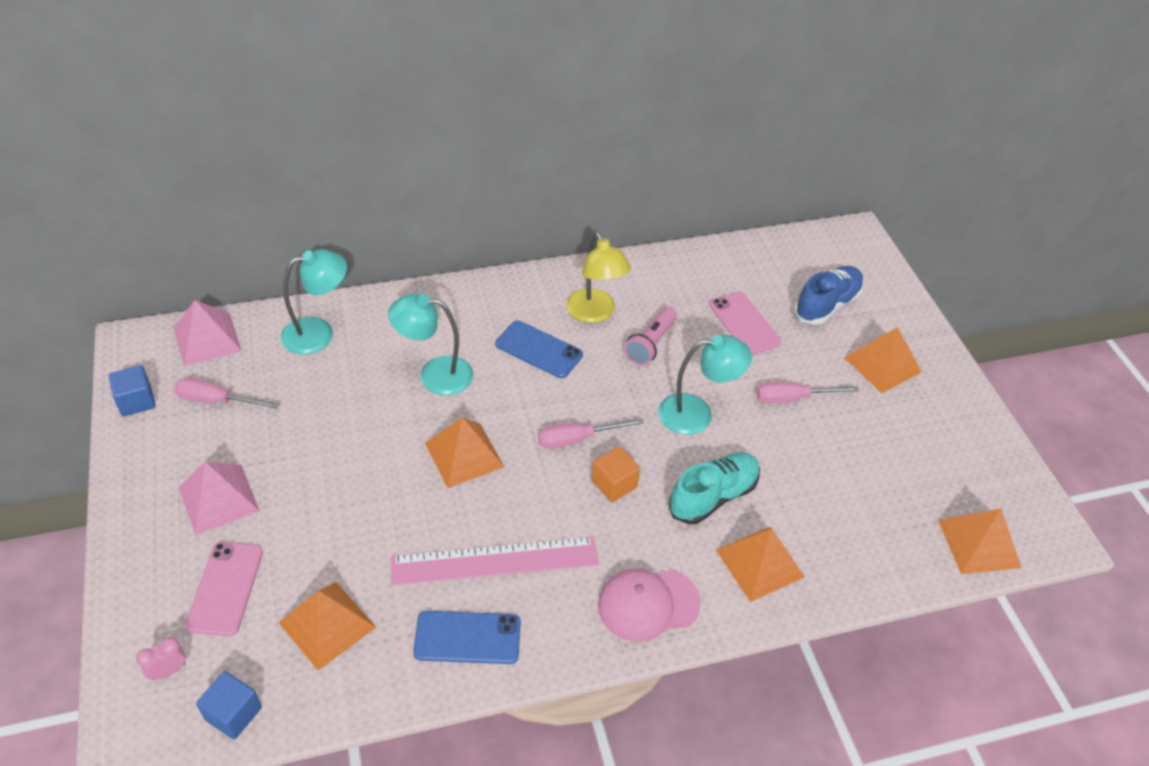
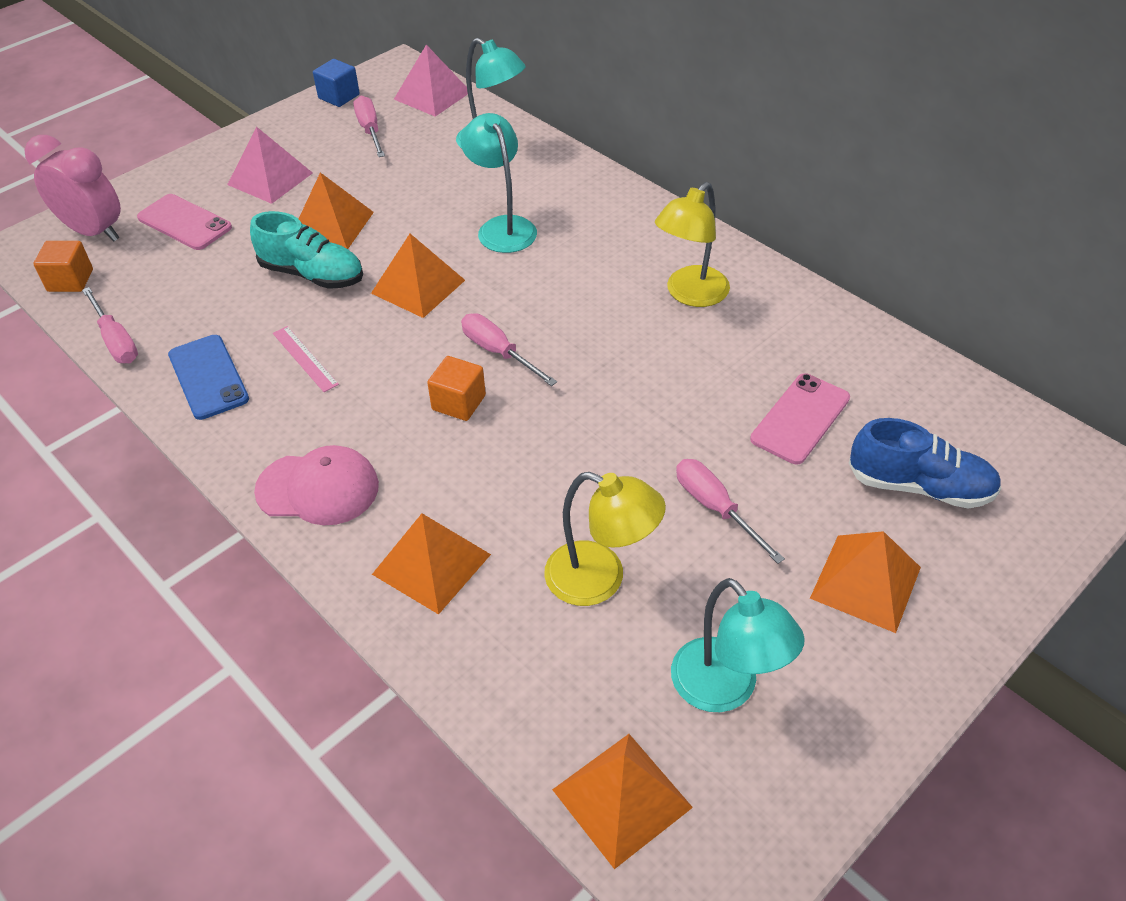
camera: 65 degrees right, 0 degrees up
(168, 671) = (94, 232): pink clock -> pink clock, size x2.27
(225, 588) = (184, 222): pink phone -> pink phone turned 60 degrees clockwise
(233, 713) = (70, 280): blue cube -> orange cube
(327, 624) = (178, 290): orange pyramid -> orange pyramid (332, 225)
(362, 697) = (116, 341): none -> pink screwdriver
(495, 561) = (305, 358): pink ruler -> pink ruler, size x0.48
(539, 350) = (598, 277): blue phone -> none
(648, 604) = (318, 488): pink cap -> pink cap turned 135 degrees clockwise
(650, 344) = (686, 353): pink flashlight -> none
(697, 414) = (613, 430): turquoise lamp -> turquoise lamp (725, 689)
(713, 496) = (500, 488): turquoise shoe -> turquoise shoe (312, 274)
(819, 480) = (600, 579): none -> yellow lamp

